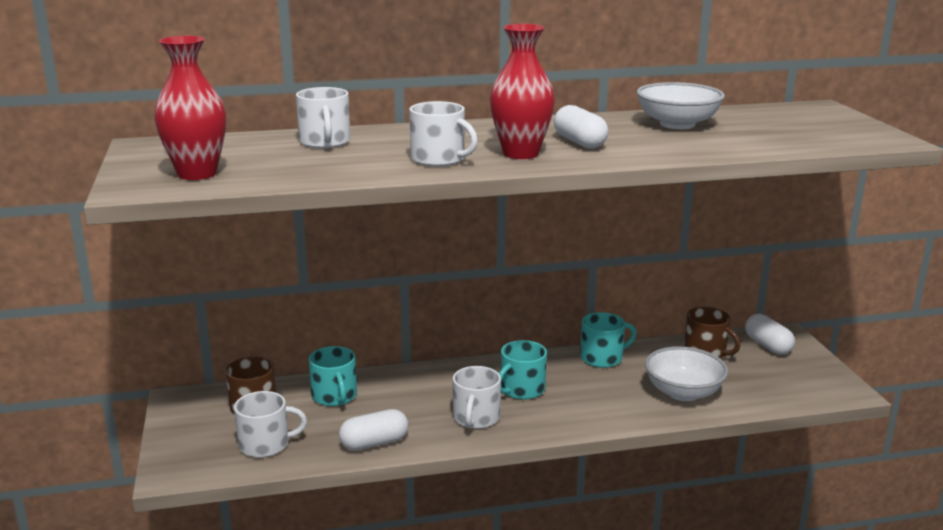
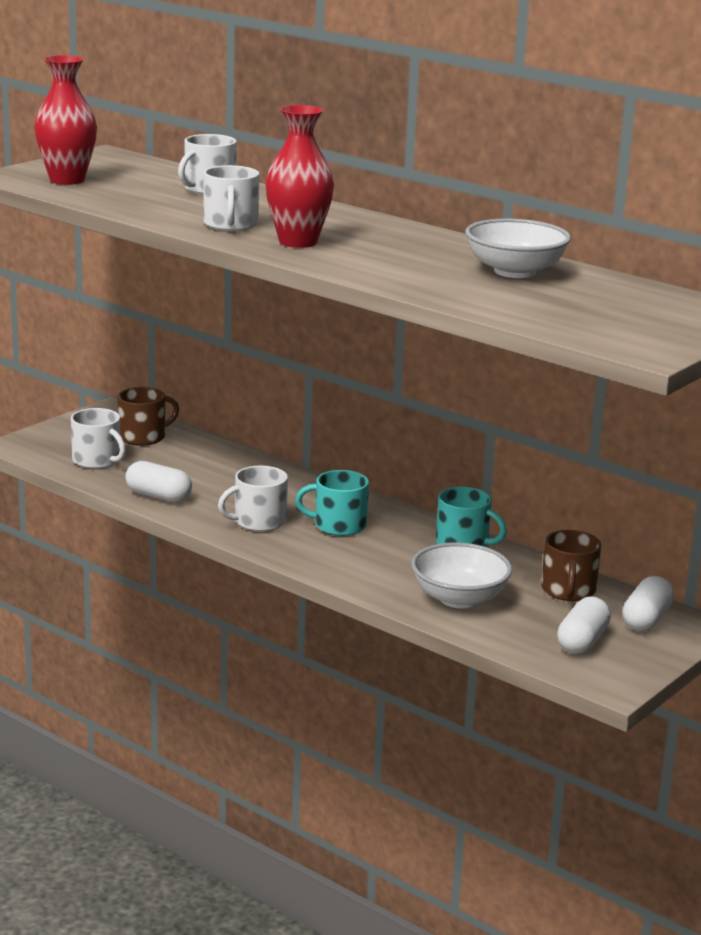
camera: 50 degrees right, 0 degrees up
(334, 396) = (204, 459): turquoise mug -> none
(579, 142) = (373, 252): white capsule -> white capsule (582, 641)

